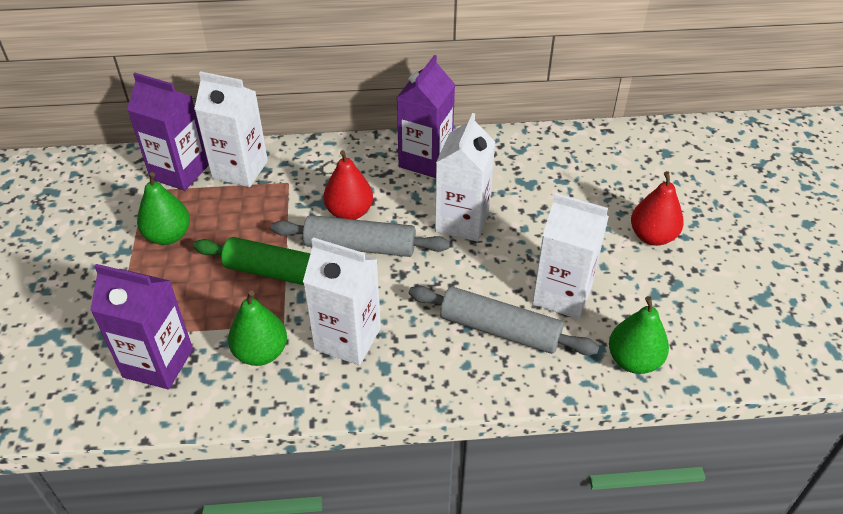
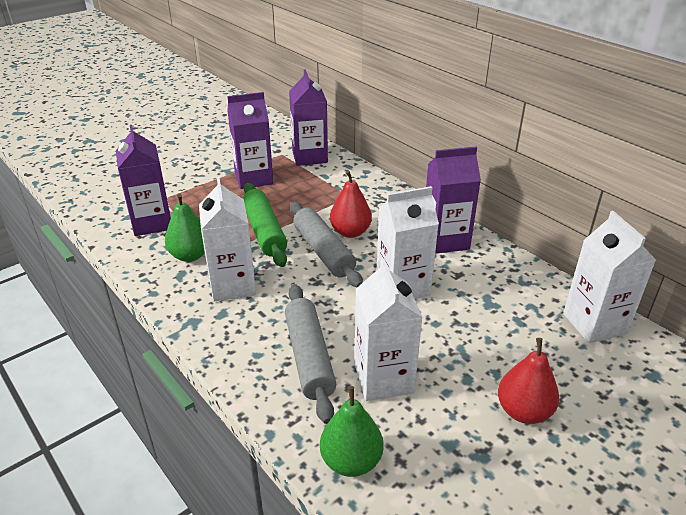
camera: 55 degrees right, 10 degrees down
(168, 236) = (254, 178): green pear -> purple carton
(240, 170) = (337, 174): white carton -> white carton (594, 323)

